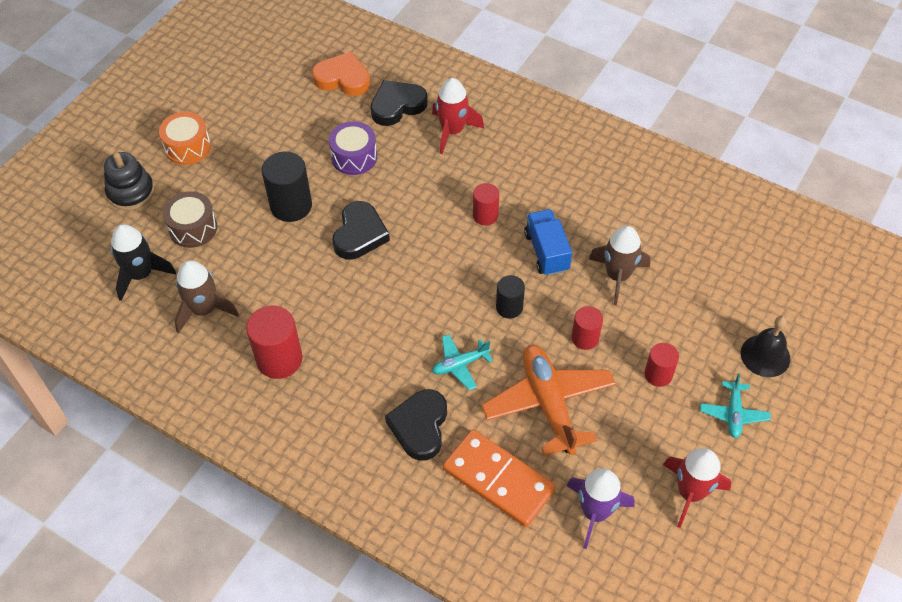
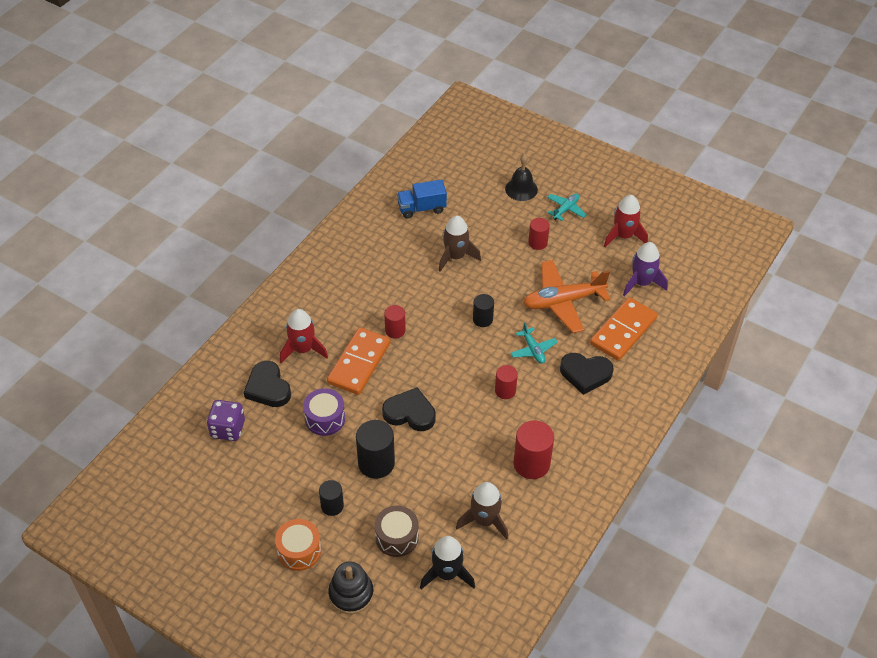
camera: 90 degrees left, 5 degrees down
(239, 170) = (332, 506): none -> black cylinder
(343, 78) = (228, 429): orange heart -> purple dice
(433, 183) = (359, 363): none -> orange domino
(546, 252) = (432, 295): blue truck -> blue truck (421, 208)
(585, 338) = (509, 278): red cylinder -> red cylinder (505, 391)
(733, 413) = (565, 209): turquoise plane -> turquoise plane turned 60 degrees counterclockwise

